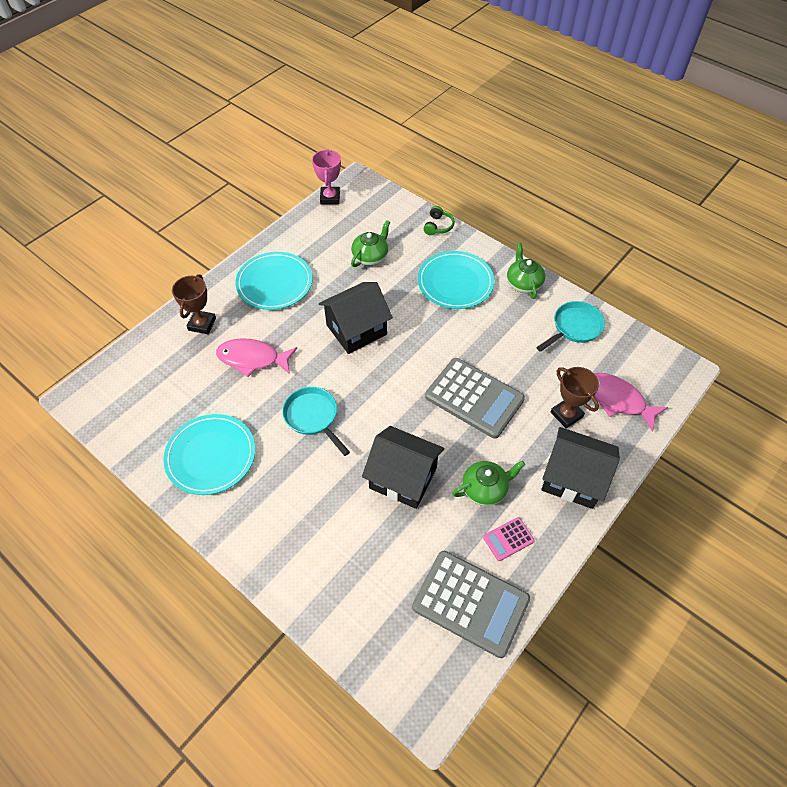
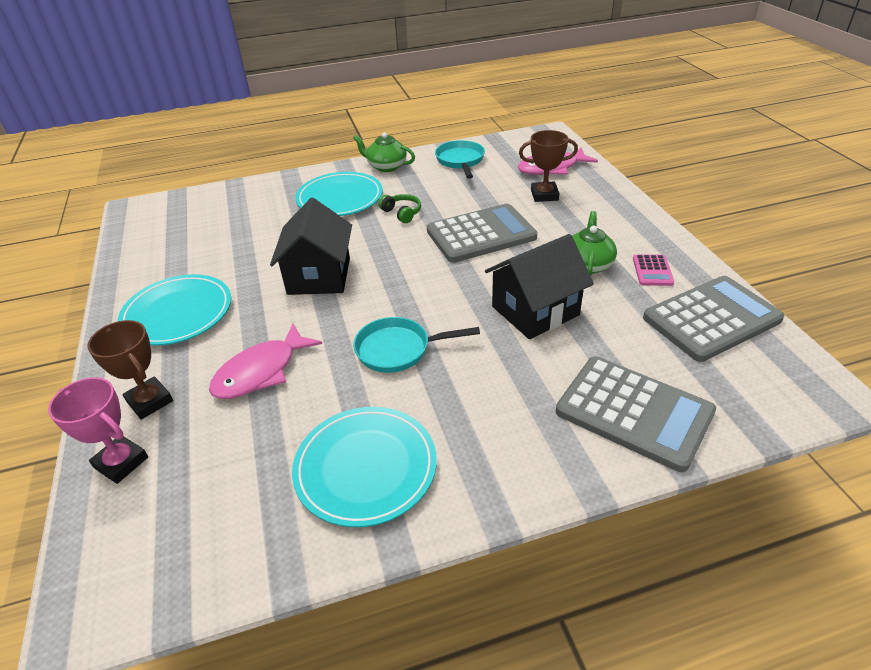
camera: 55 degrees left, 15 degrees down
(330, 198) = (125, 233): pink trophy -> pink trophy (121, 462)
(334, 582) = (633, 412): none -> grey calculator
(370, 256) = (240, 234): green teapot -> none
(438, 226) = (263, 184): green headphones -> green headphones (402, 213)
(572, 478) = (612, 215): black house -> none

